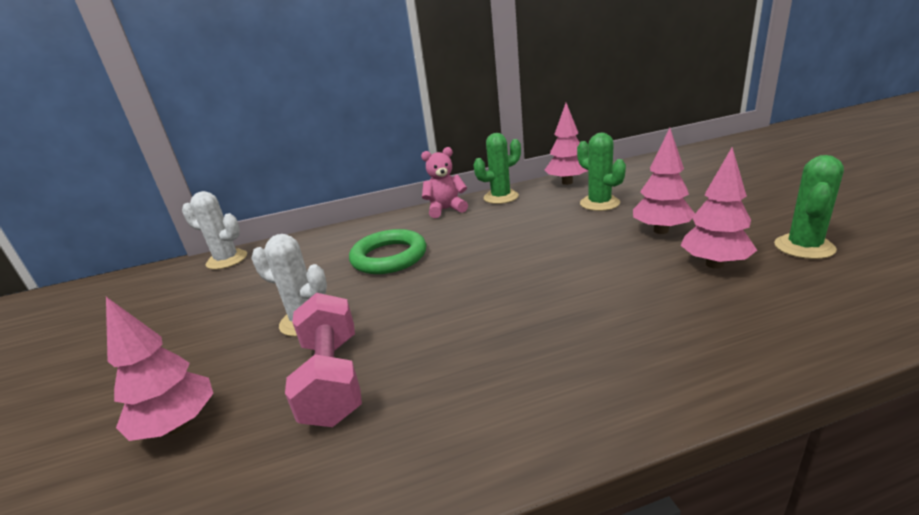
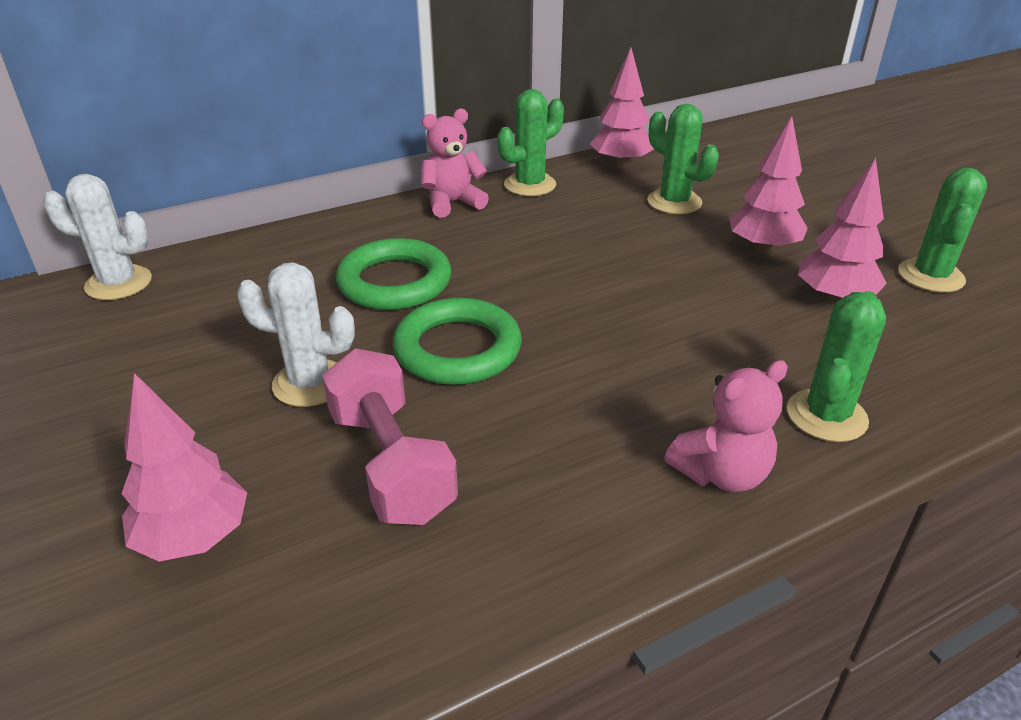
camera: 15 degrees left, 10 degrees up
(412, 299) = (457, 349): none -> green ring
(587, 400) = (721, 474): none -> pink teddy bear
(692, 355) = (826, 416): none -> green cactus

